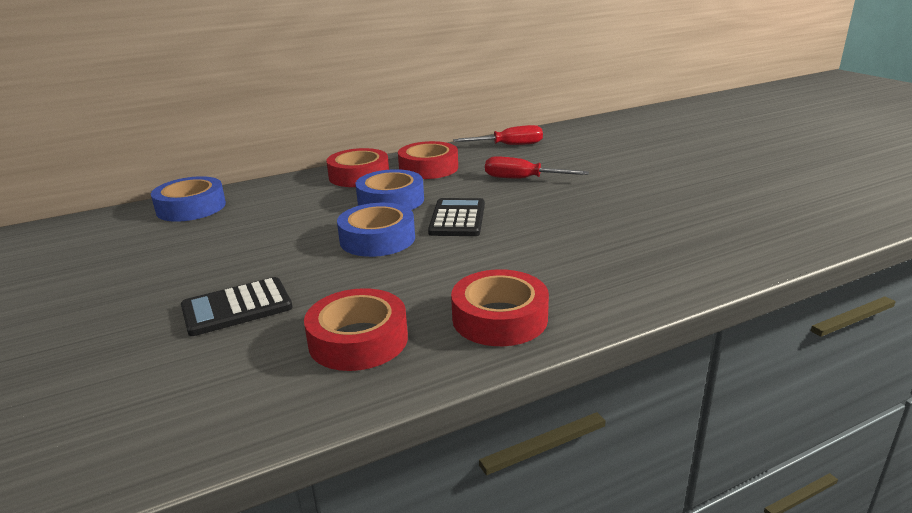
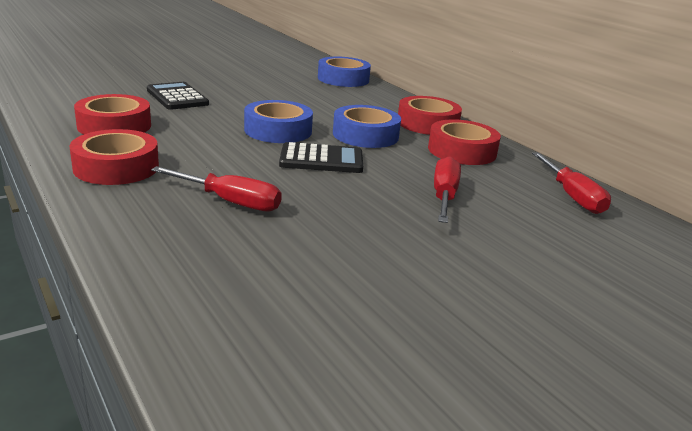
camera: 80 degrees right, 0 degrees up
(563, 253) = (230, 202): none -> red screwdriver

